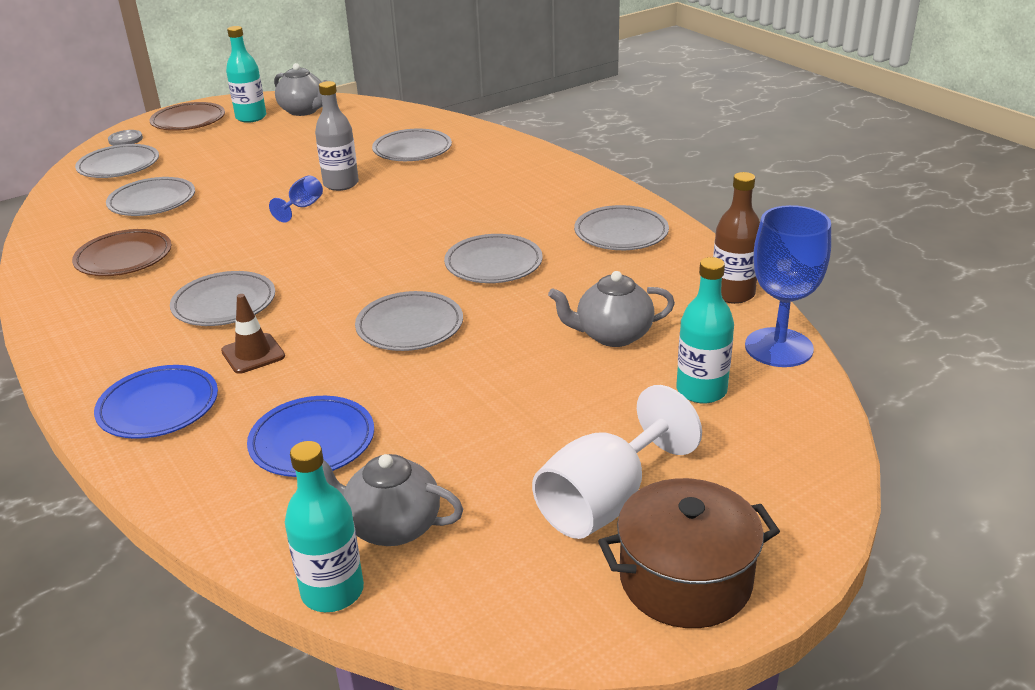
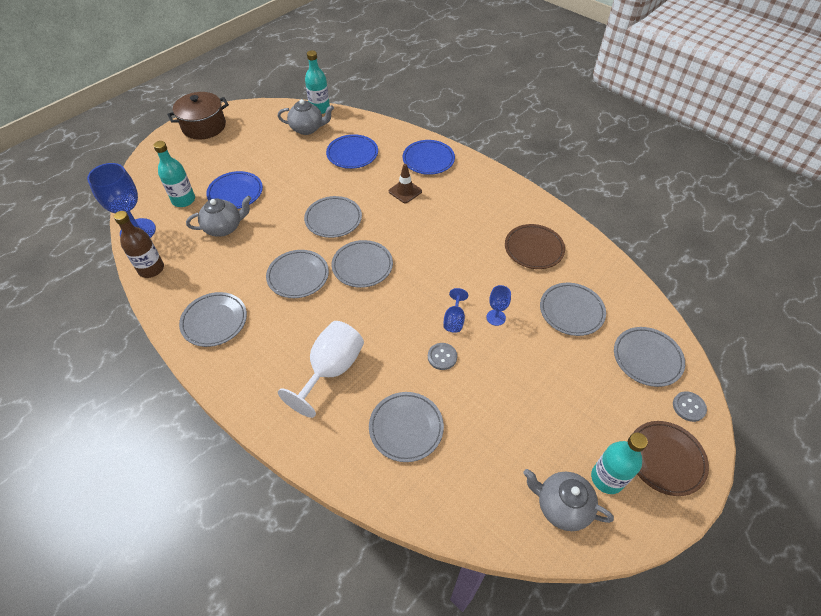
camera: 165 degrees right, 20 degrees up
(224, 304) = (443, 221): grey plate -> grey plate (362, 266)
(249, 204) = (496, 317): none -> blue goblet
(341, 184) = (442, 357): grey bottle -> grey button
(591, 391) = (235, 193): none -> blue plate
(604, 501) = (230, 147): white goblet -> white goblet (331, 369)

